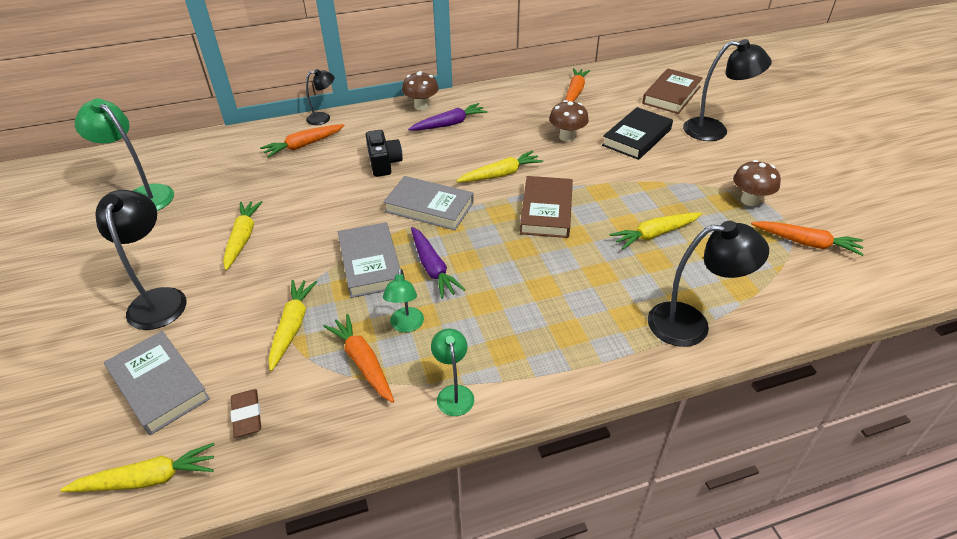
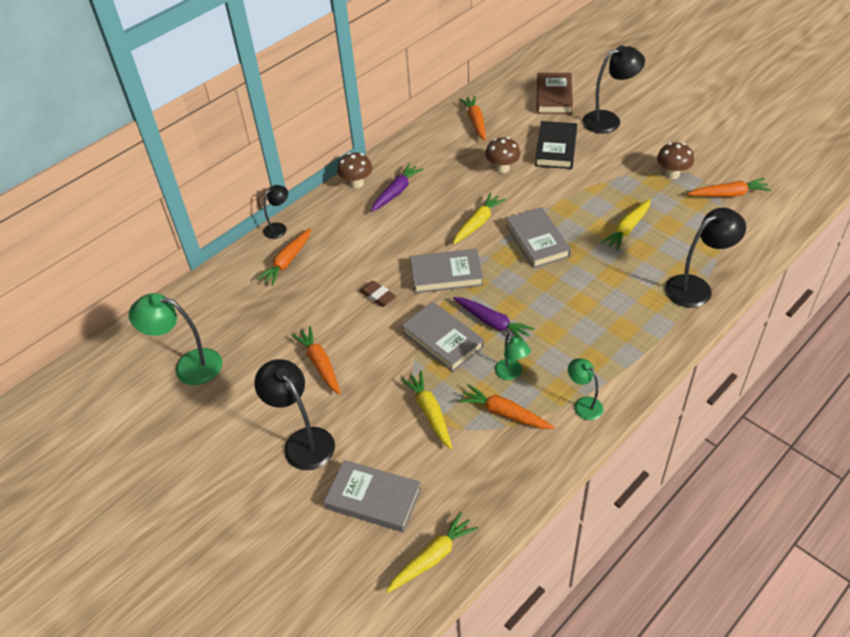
camera: 25 degrees left, 5 degrees up
(243, 238) = (320, 364): yellow carrot -> orange carrot
(247, 415) = (459, 486): brown eraser -> brown eraser (378, 296)
(384, 163) = (374, 250): black camera -> none
(546, 211) = (537, 241): brown book -> grey book

